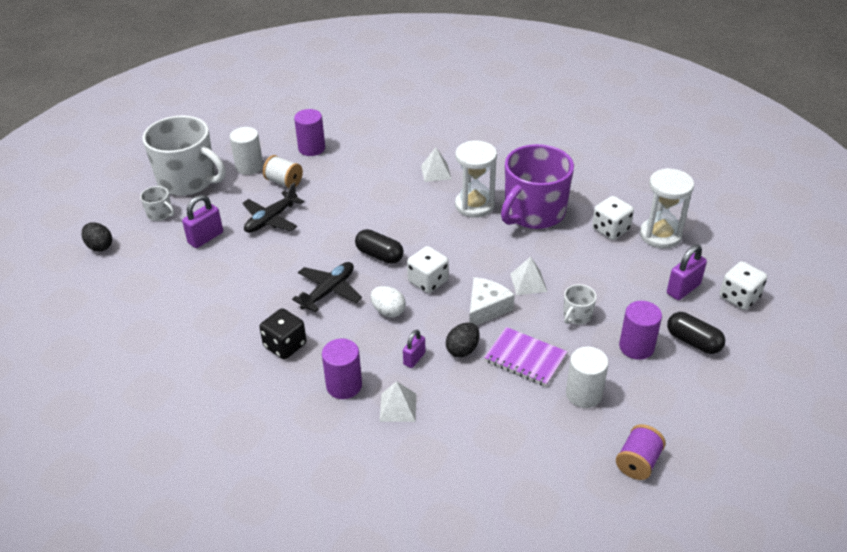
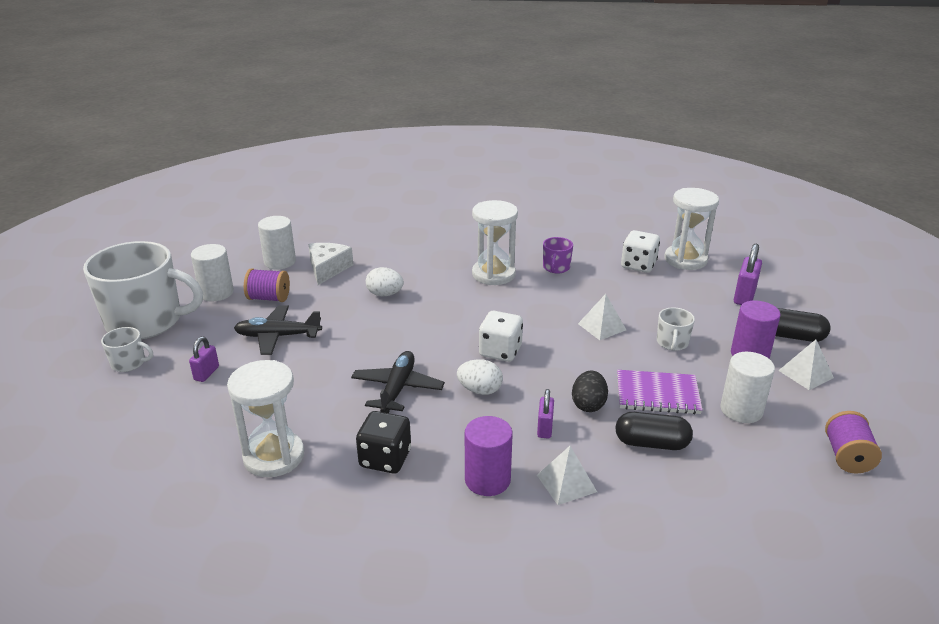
camera: 25 degrees left, 10 degrees down
(99, 246) = (62, 417): black egg -> none
(205, 238) = (206, 373): purple padlock -> purple padlock, size x0.64
(213, 319) = (274, 456): none -> white hourglass
(271, 219) = (277, 336): black plane -> black plane turned 75 degrees clockwise
(284, 182) = (269, 298): white spool -> purple spool
(311, 148) = (280, 262): purple cylinder -> white cylinder
(373, 202) = (385, 294): none -> white egg
(379, 255) = (429, 340): black capsule -> black capsule (651, 443)
(436, 172) = (431, 255): white pyramid -> white pyramid (806, 374)
(486, 308) = (580, 360): white cheese -> white cheese (328, 269)
(533, 212) = (556, 267): purple mug -> purple mug, size x0.42
(739, 297) = (796, 291): white dice -> none

